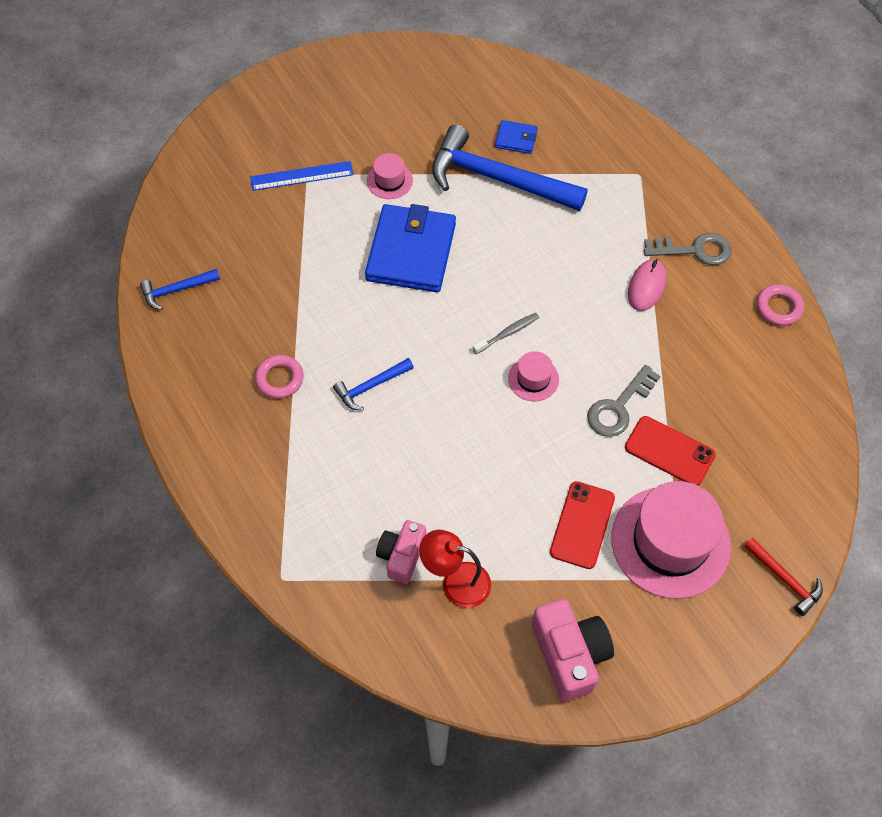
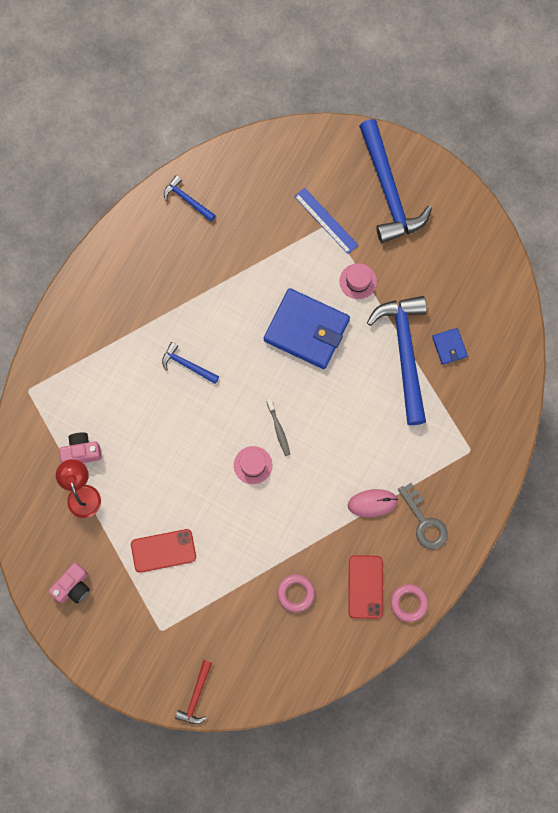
camera: 60 degrees right, 15 degrees up
(279, 379) = (160, 305): pink ring -> pink ring (295, 593)
(311, 108) = (388, 191): none -> blue hammer
(411, 252) = (306, 330): blue wallet -> blue wallet turned 45 degrees clockwise
(507, 333) = (278, 429): grey toothbrush -> grey toothbrush turned 45 degrees clockwise
(570, 654) = (73, 586): pink camera -> pink camera, size x0.66
(618, 407) = (263, 531): grey key -> none
(669, 451) = (248, 580): red phone -> red phone (365, 587)
(670, 542) = (182, 612): pink hat -> none

